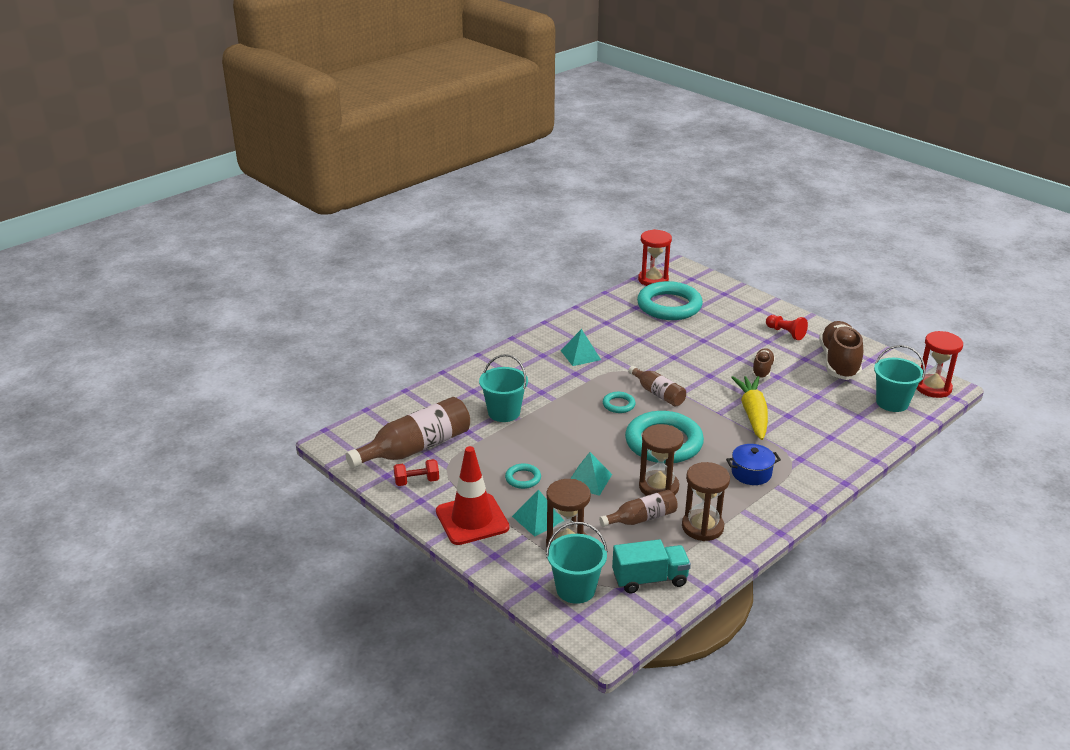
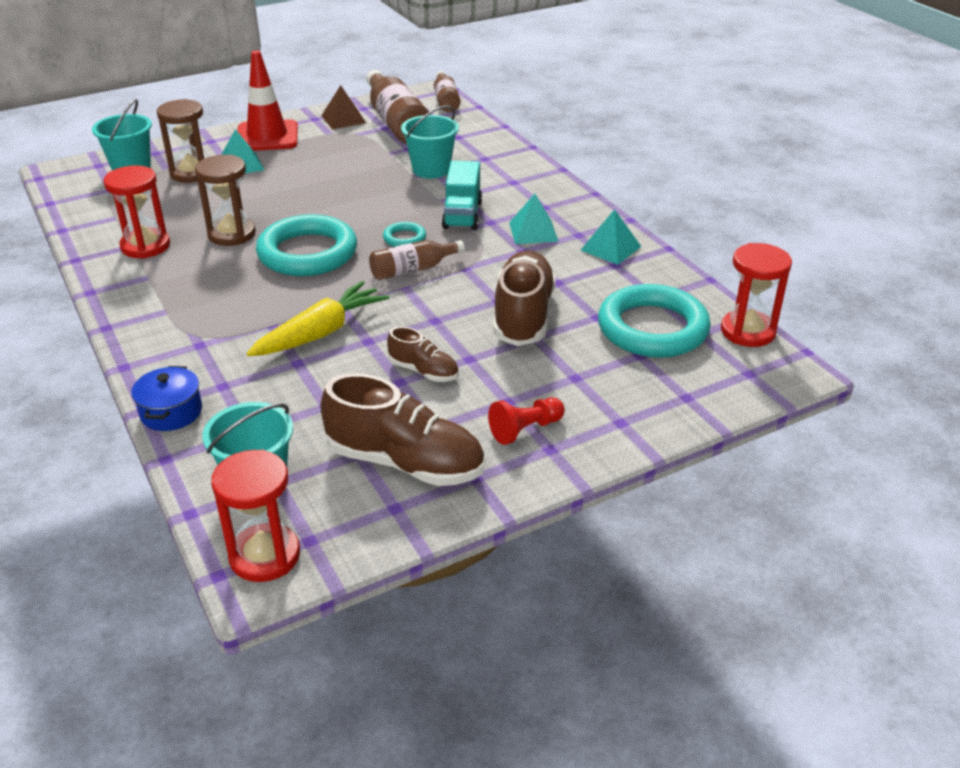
camera: 105 degrees right, 5 degrees up
(417, 481) = (343, 119): red dumbbell -> brown pyramid
(523, 478) = (308, 165): turquoise ring -> none
(588, 480) = (277, 197): turquoise pyramid -> turquoise pyramid (611, 248)
(641, 518) = (192, 215): brown bottle -> brown bottle (446, 100)
(649, 579) = (105, 203): turquoise truck -> turquoise truck (462, 215)
(684, 346) = (523, 316): none -> brown shoe
(702, 527) = (145, 246): brown hourglass -> red hourglass
(751, 473) = (203, 299): blue pot -> blue pot (171, 412)
(753, 414) = (321, 333): yellow carrot -> yellow carrot turned 60 degrees counterclockwise

